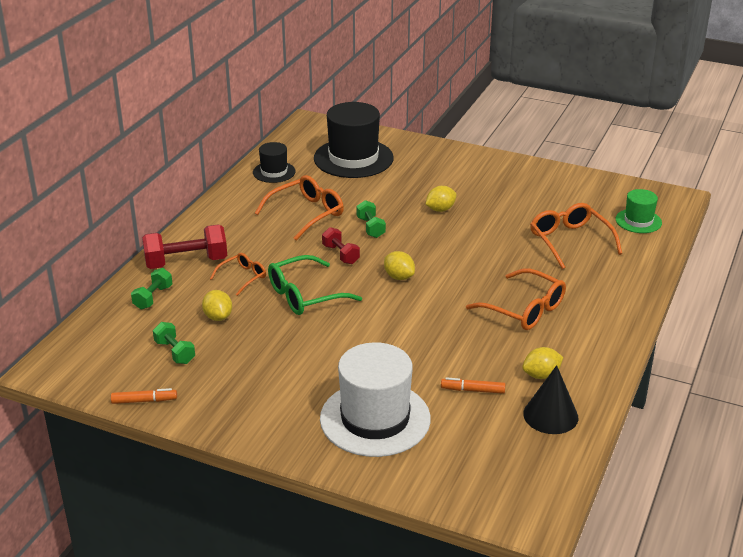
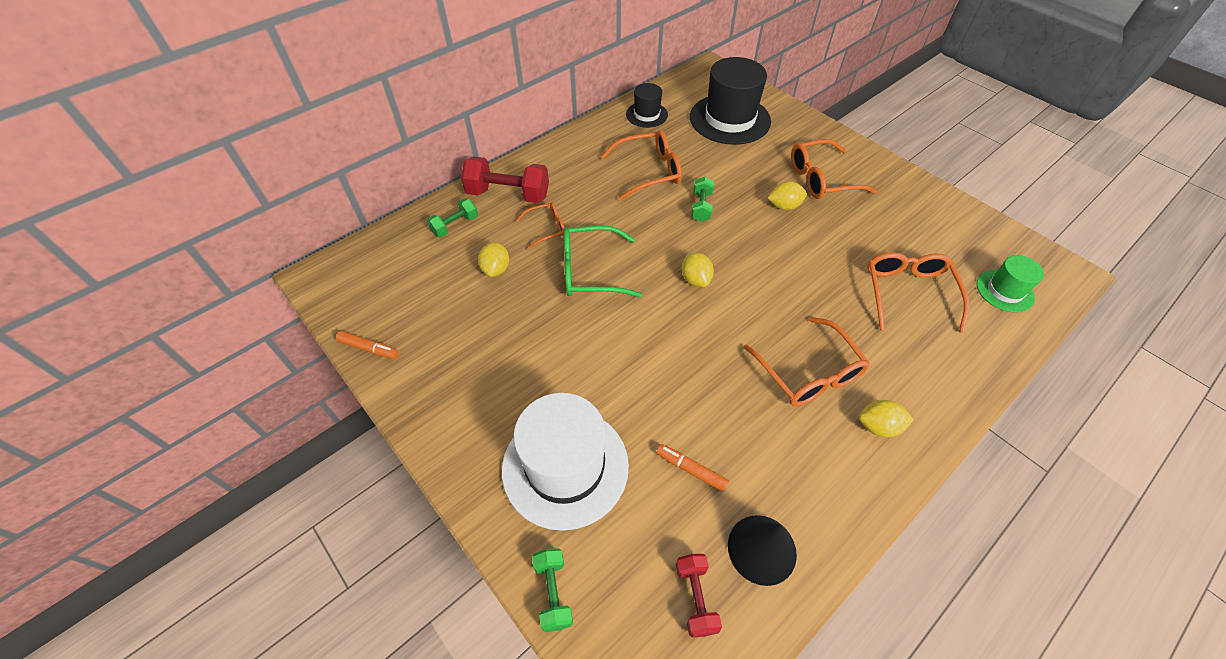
camera: 25 degrees right, 20 degrees up
(175, 352) = (432, 298): green dumbbell -> green dumbbell (553, 592)
(340, 254) = (653, 231): red dumbbell -> red dumbbell (695, 598)
(459, 183) = (821, 179): none -> orange glasses
(541, 375) = (781, 480): yellow lemon -> yellow lemon (878, 426)

